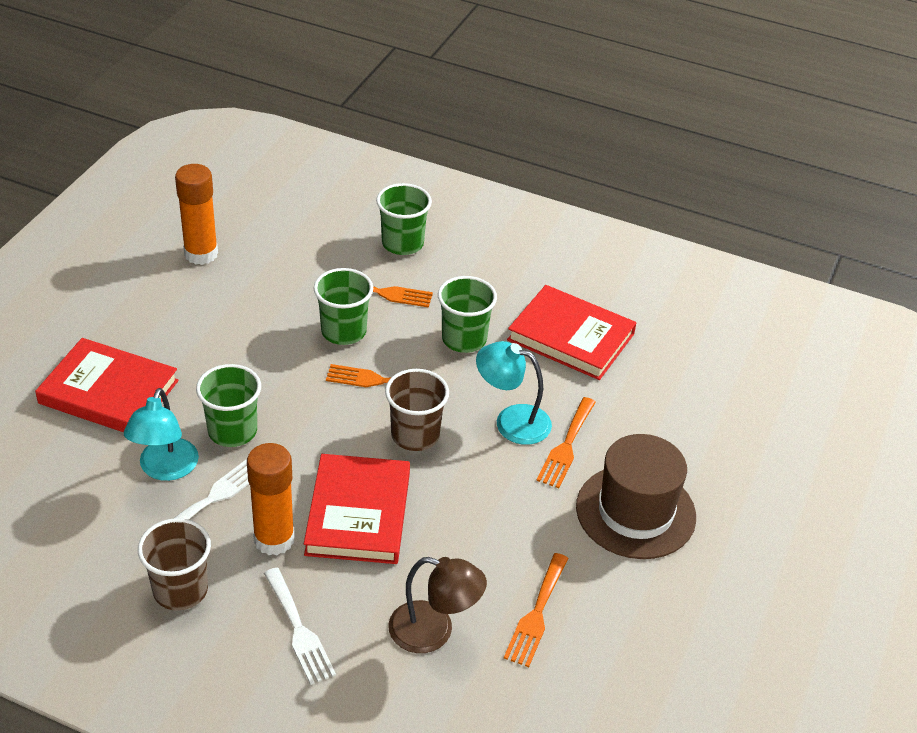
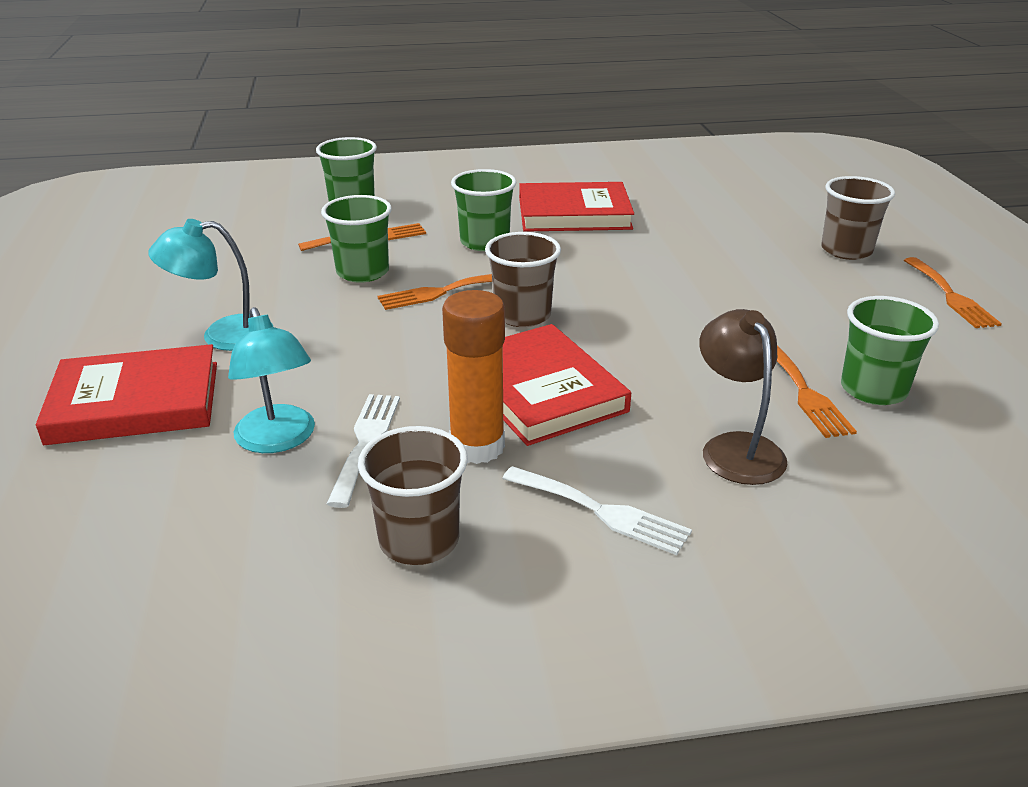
camera: 30 degrees left, 10 degrees down
(201, 254) = (144, 267): orange glue stick -> none
(232, 431) = (326, 380): green cup -> green cup (873, 390)
(434, 631) = (736, 447): brown lamp -> brown lamp turned 90 degrees counterclockwise
(511, 421) = (596, 276): turquoise lamp -> turquoise lamp (223, 335)
(566, 446) = (664, 275): orange fork -> orange fork (951, 296)
(635, 512) = (778, 293): brown hat -> none
(757, 494) = (846, 250): none -> brown cup

